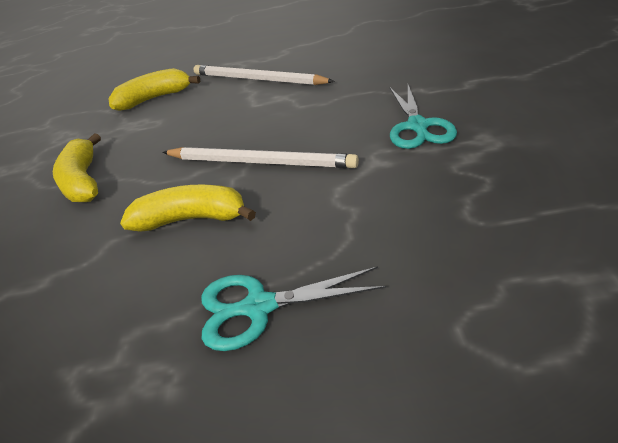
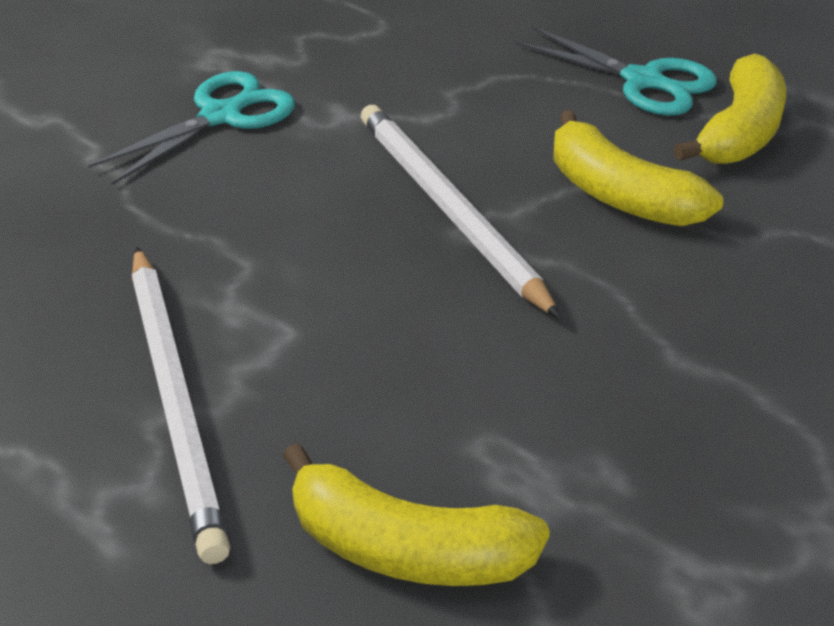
camera: 140 degrees left, 0 degrees up
(83, 181) = (728, 385): yellow banana -> yellow banana (740, 132)

